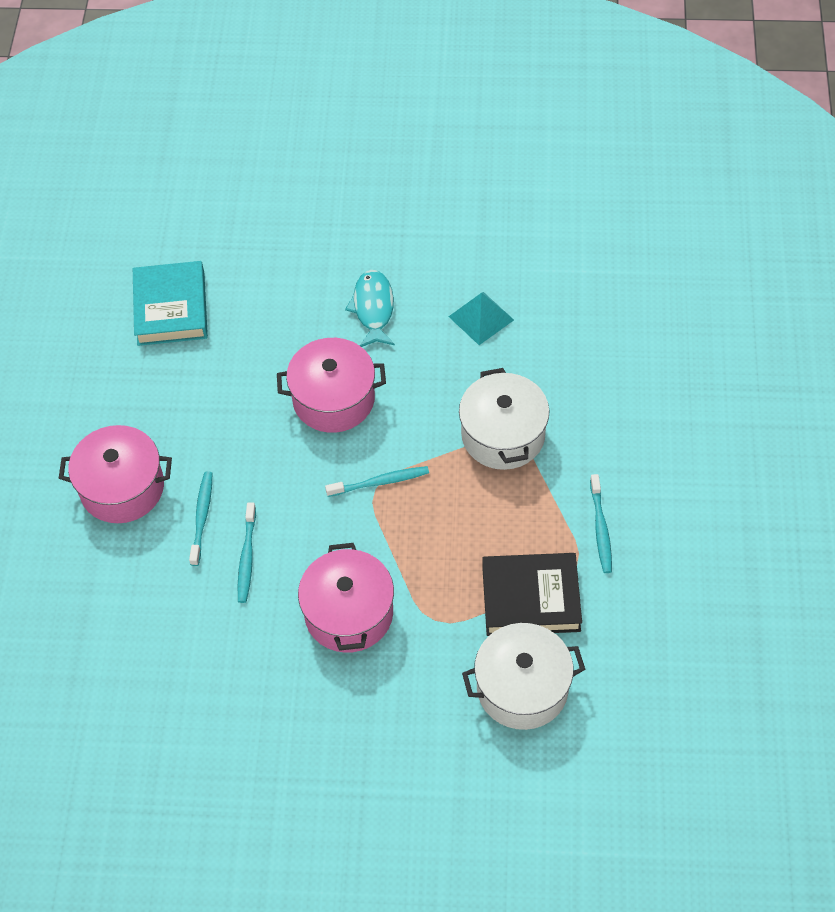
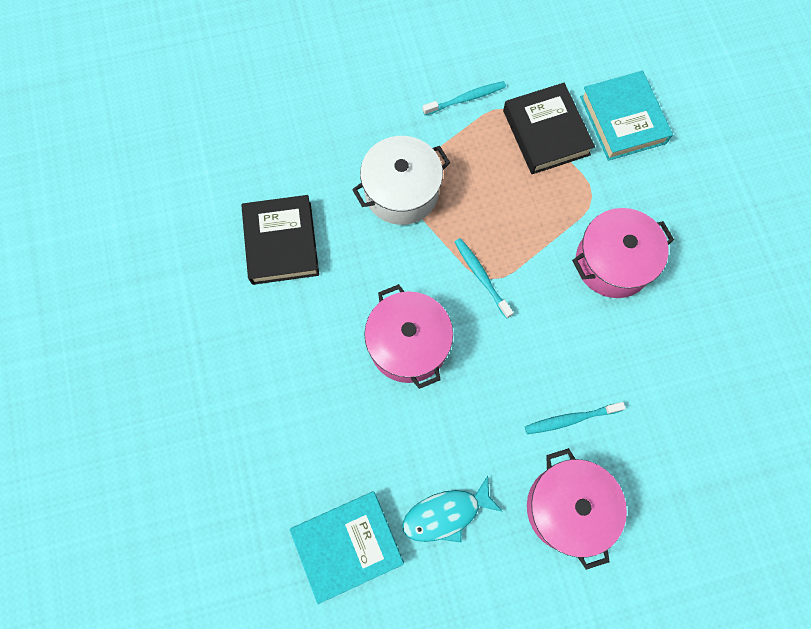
camera: 110 degrees left, 15 degrees up
(247, 557) = (594, 364): turquoise toothbrush -> none
(373, 308) = (295, 341): turquoise fish -> turquoise fish (446, 514)
(481, 318) = (281, 243): turquoise pyramid -> black book
(522, 688) = (622, 120): white pot -> turquoise book

